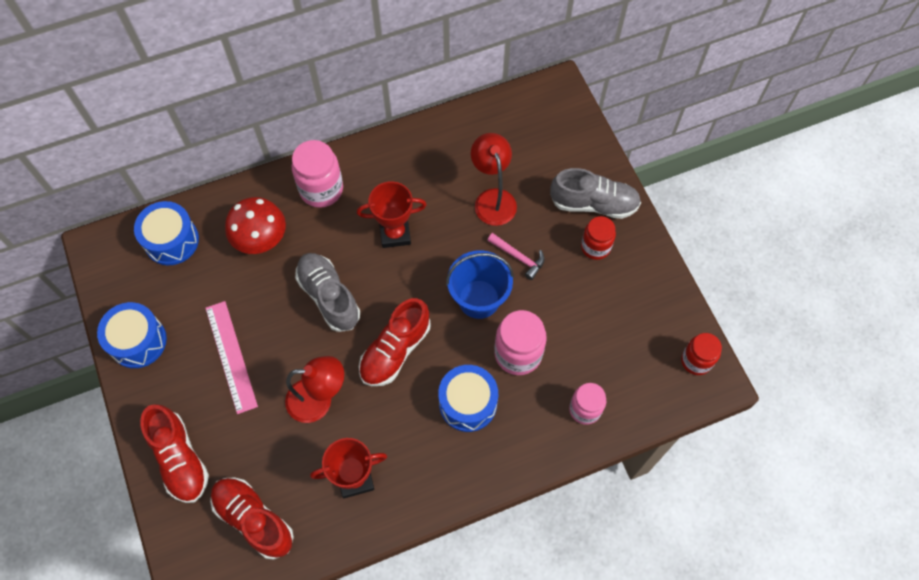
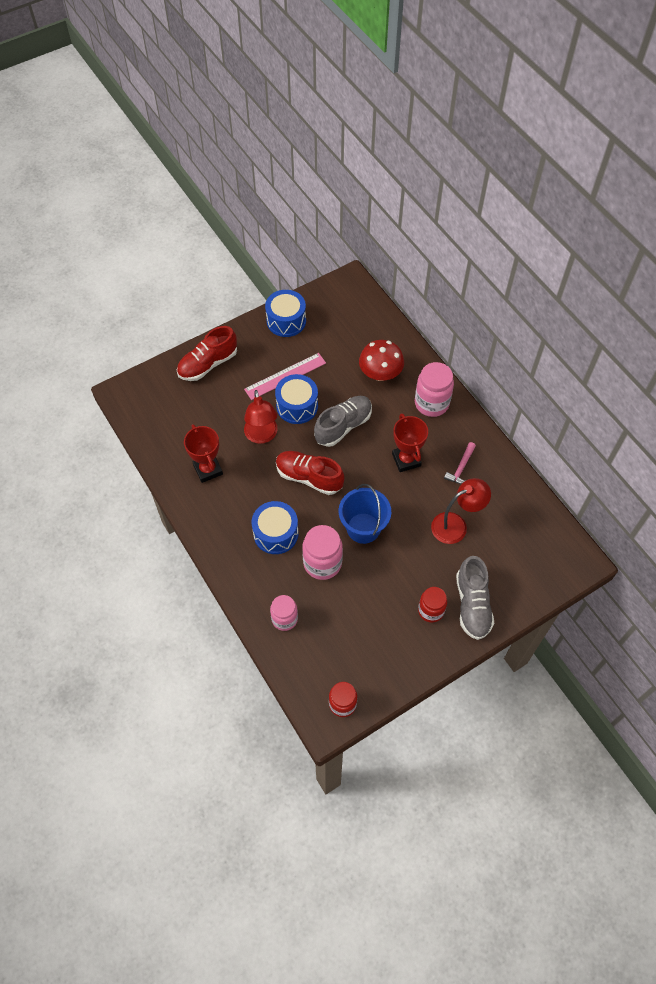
camera: 80 degrees right, 5 degrees down
(171, 240) = (365, 321): blue drum -> blue drum (297, 406)
(254, 519) = (172, 415): red shoe -> none
(519, 257) = (406, 552): pink hammer -> pink hammer (461, 468)

